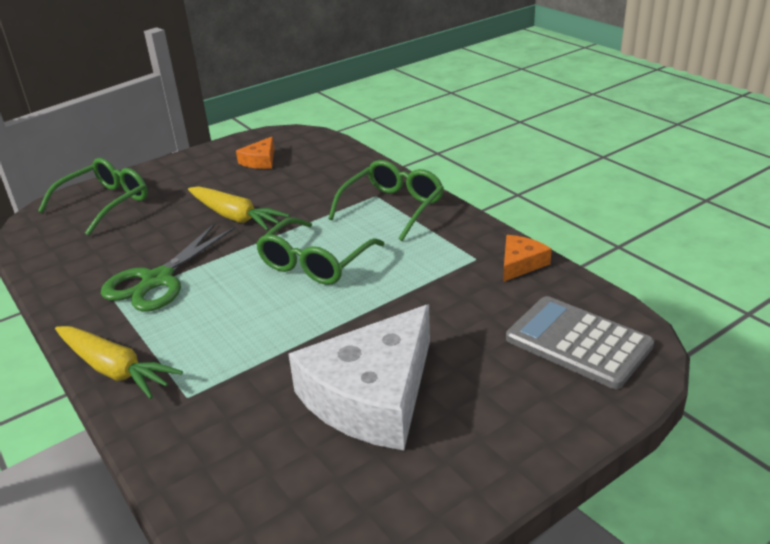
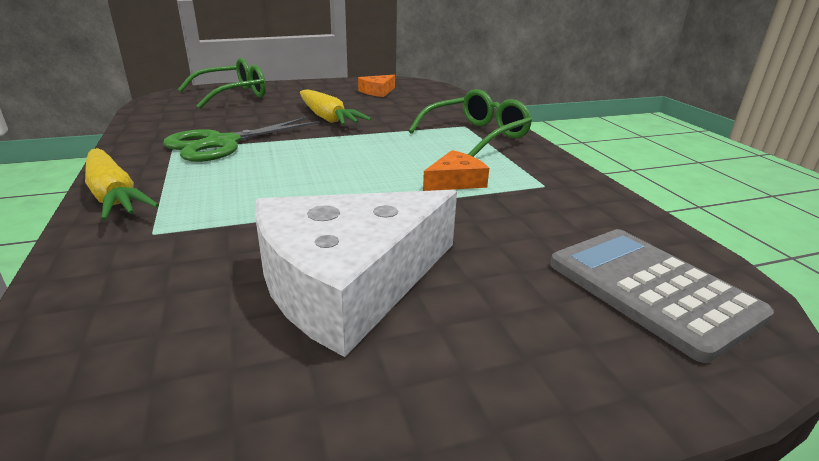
camera: 15 degrees right, 5 degrees down
(315, 263) = (373, 158): green glasses -> none
(520, 263) = (596, 199): orange cheese -> orange cheese (455, 181)

